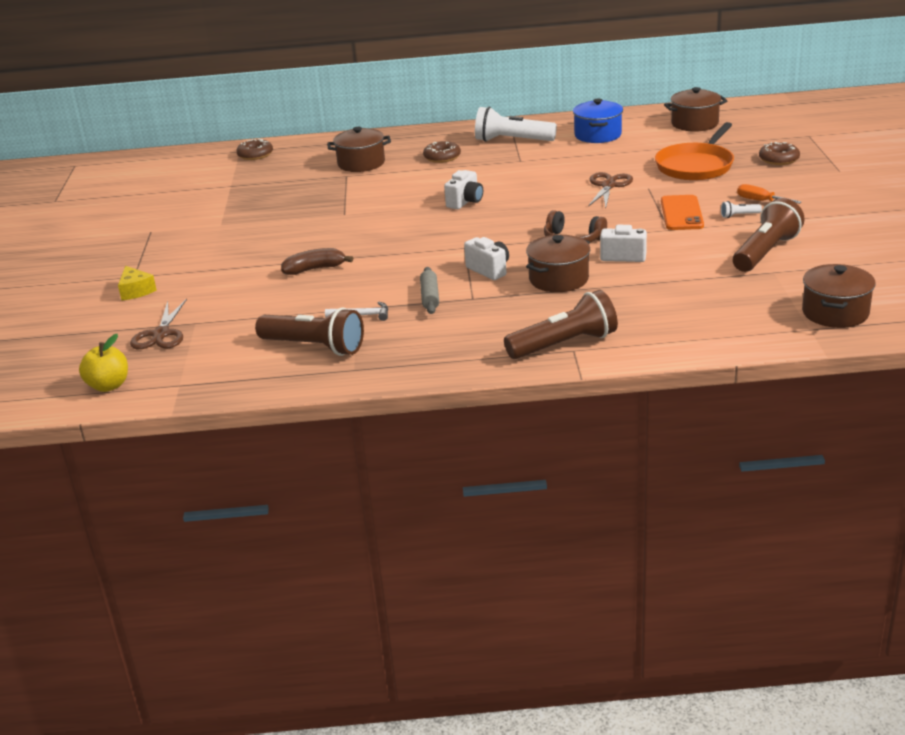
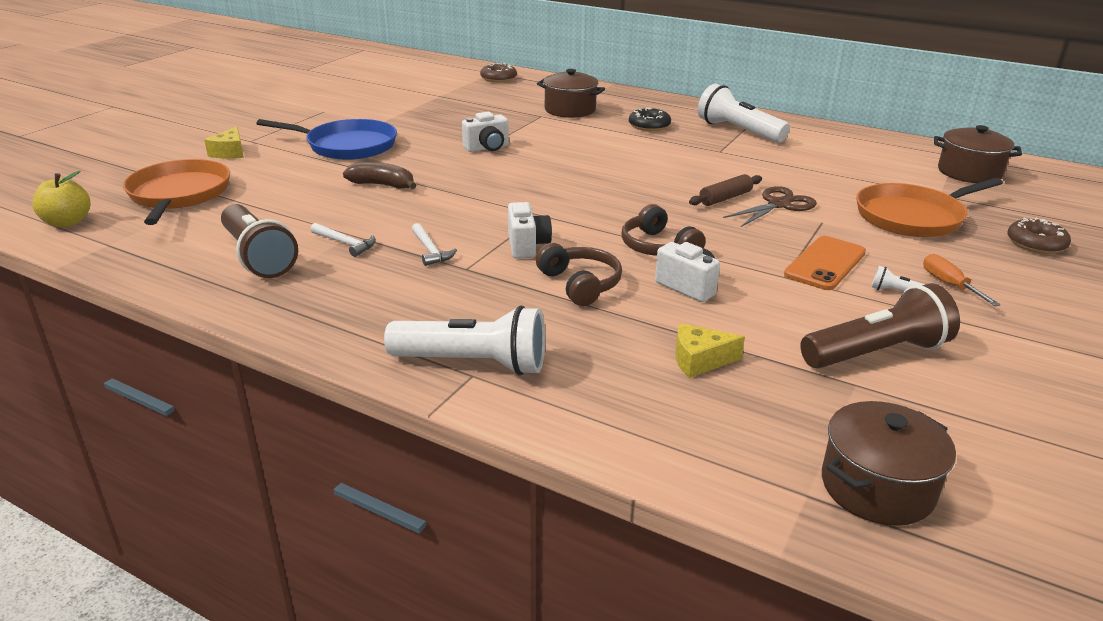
camera: 30 degrees right, 0 degrees up
(161, 334) = (179, 194): brown scissors -> orange pan
(229, 251) = (347, 146): none -> blue pan
(429, 297) = (430, 250): grey rolling pin -> white hammer
(442, 157) = (649, 126): brown donut -> black donut
(465, 202) = (608, 172): white camera -> white camera (487, 148)
(558, 279) = (580, 284): brown pot -> brown headphones
(564, 344) = (473, 363): brown flashlight -> white flashlight
(569, 193) = (725, 198): none -> brown rolling pin
(598, 135) = (837, 151): blue pot -> none
(683, 292) = (699, 360): none -> yellow cheese

